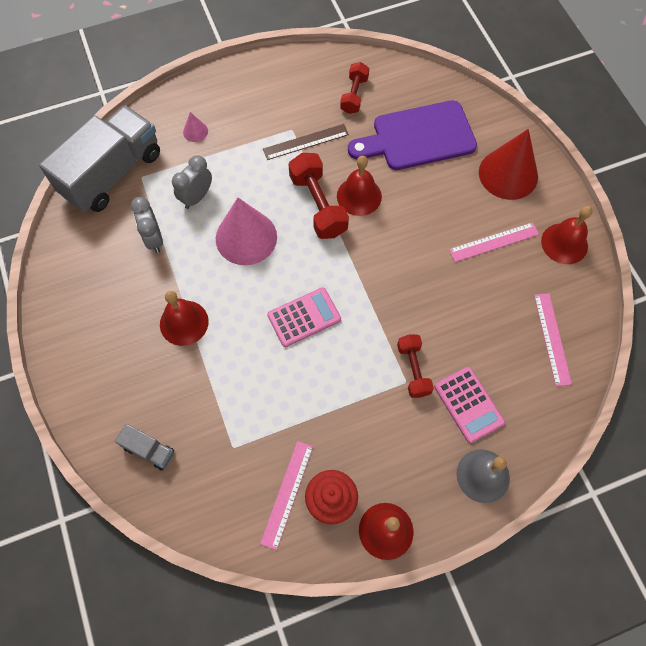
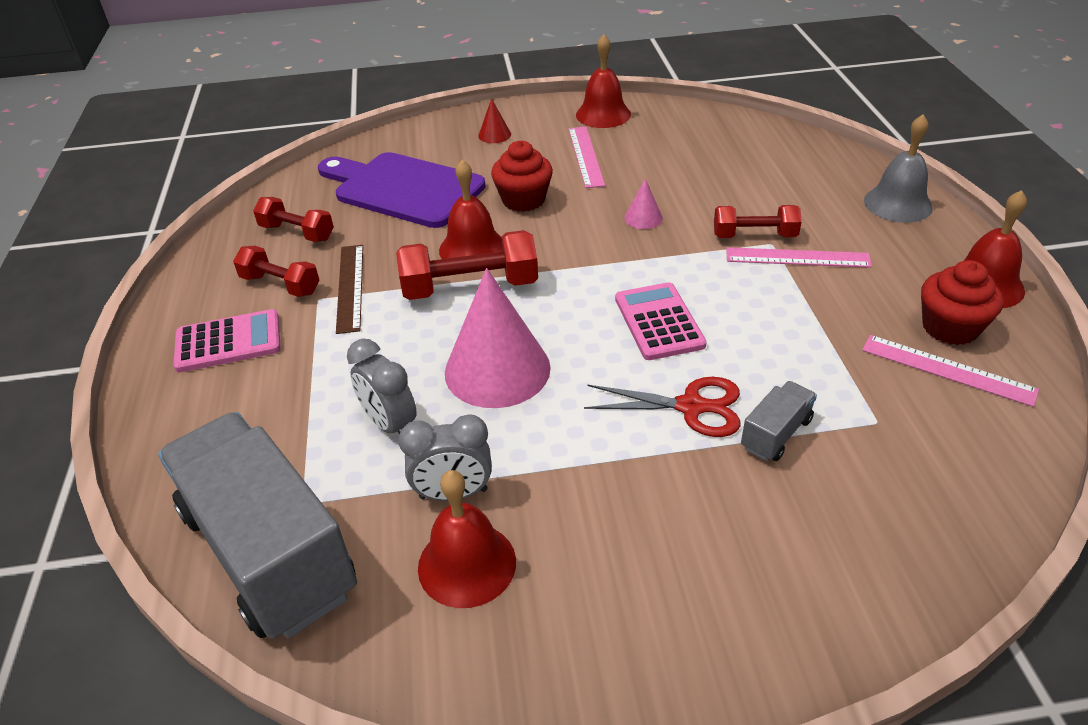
camera: 75 degrees left, 25 degrees down
(149, 450) = (890, 536): grey truck -> grey truck (776, 434)
(184, 322) = (641, 464): red bell -> red bell (467, 564)
(195, 131) = (247, 413): pink cone -> pink cone (643, 218)
(231, 343) = (690, 407): none -> red scissors
(301, 106) = (280, 285): none -> red dumbbell
(418, 137) = (403, 189): purple cutting board -> purple cutting board turned 120 degrees clockwise
(423, 213) = (523, 200): none -> red cupcake
(468, 404) = (805, 201): pink calculator -> pink calculator (228, 342)
(508, 174) = (494, 135): red cone -> red cone, size x0.44
(552, 338) = (723, 138): pink ruler -> pink ruler (797, 258)

